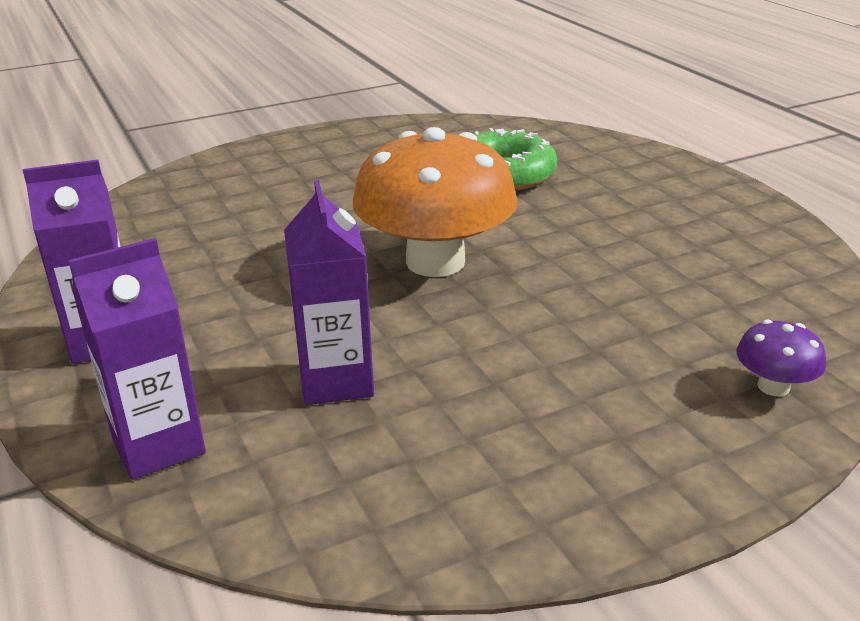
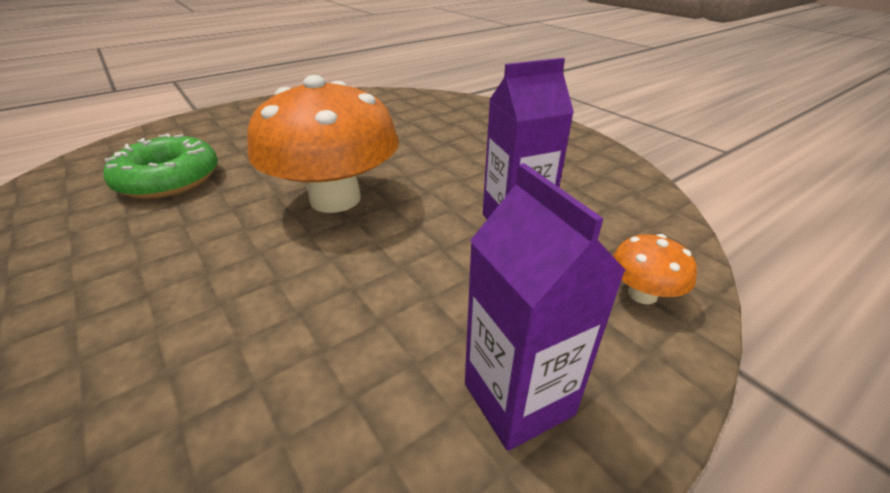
camera: 100 degrees left, 5 degrees up
(158, 445) = (642, 294): purple carton -> orange mushroom
(773, 386) = (463, 108): purple mushroom -> none

